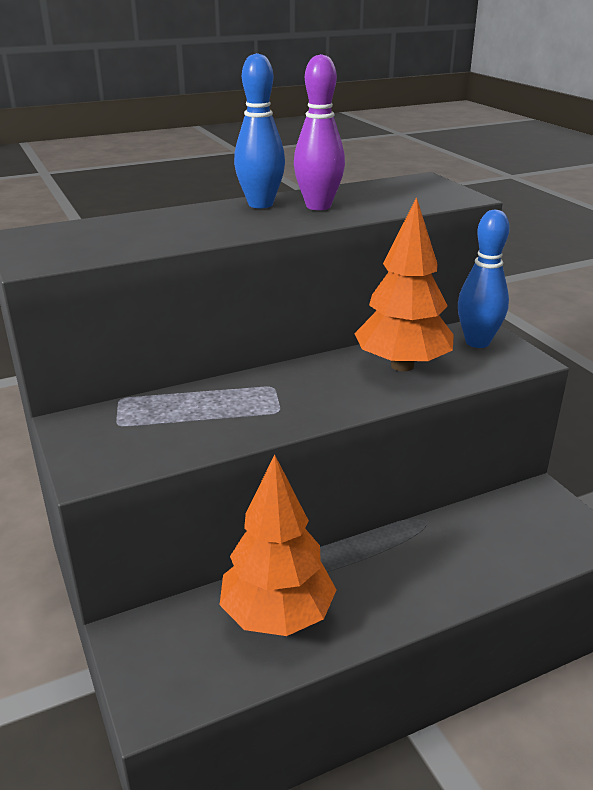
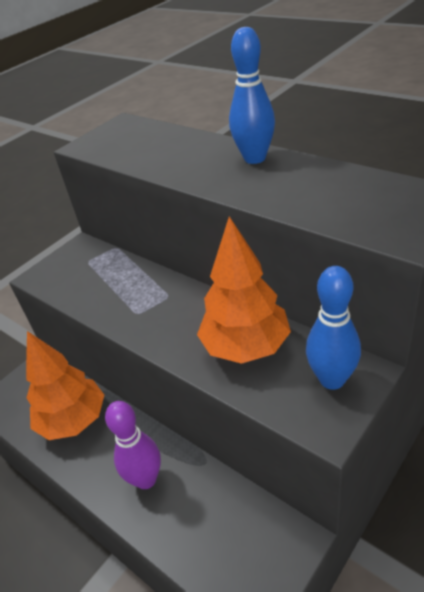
camera: 70 degrees right, 10 degrees up
(318, 206) = (277, 180): purple bowling pin -> purple bowling pin (146, 479)

